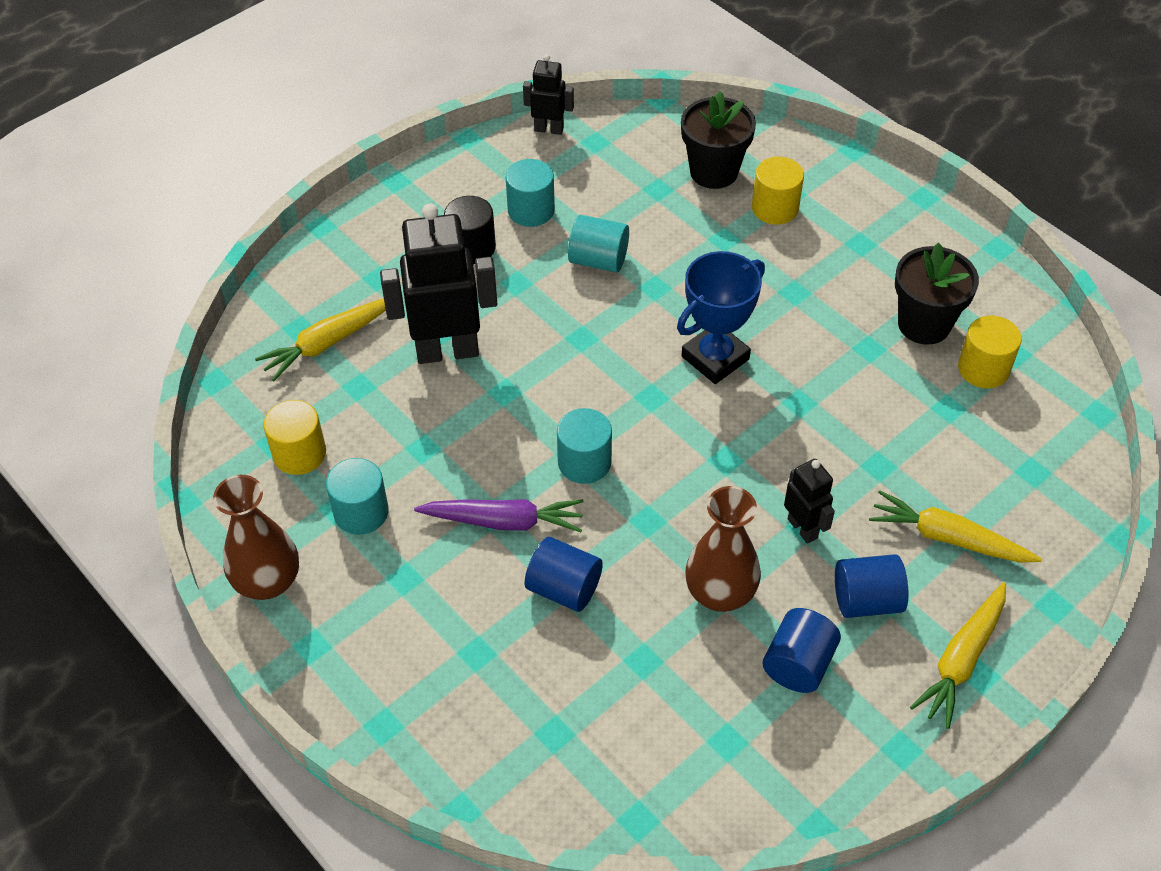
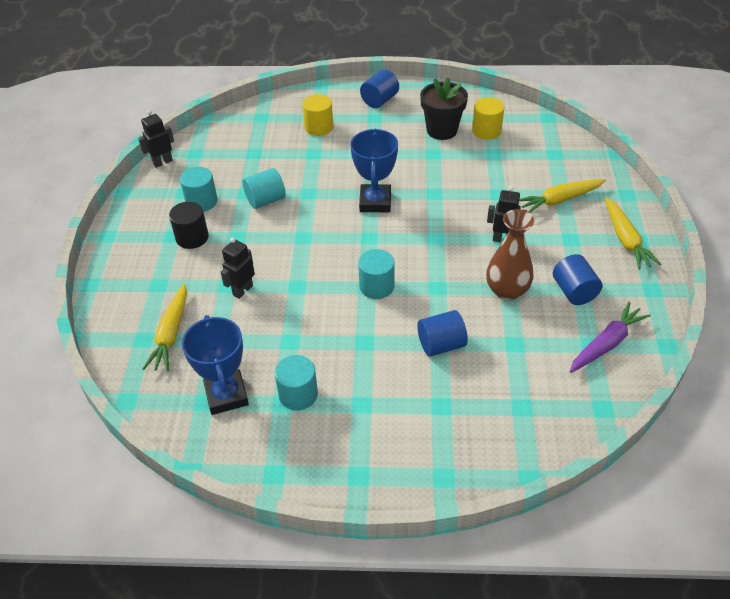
camera: 45 degrees left, 5 degrees down
(268, 581) = (293, 467): brown vase -> none
(299, 453) = (226, 395): yellow cylinder -> blue trophy
(447, 351) = (242, 290): black robot -> black robot, size x0.52
(504, 521) = (375, 340): purple carrot -> purple carrot (606, 343)
(714, 171) = (271, 130): black flower pot -> none
(866, 600) = (564, 246): blue cylinder -> blue cylinder (379, 100)

